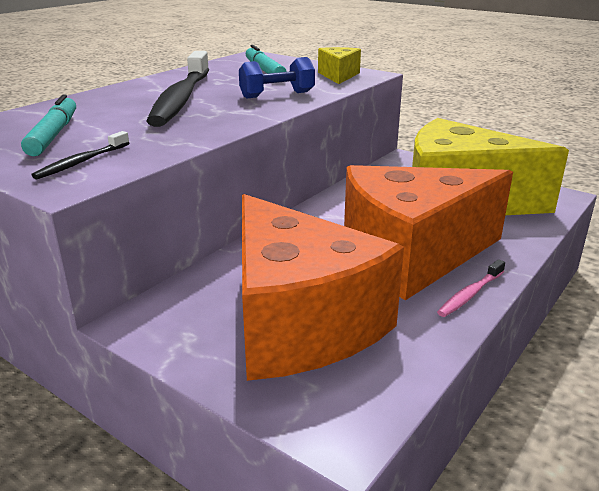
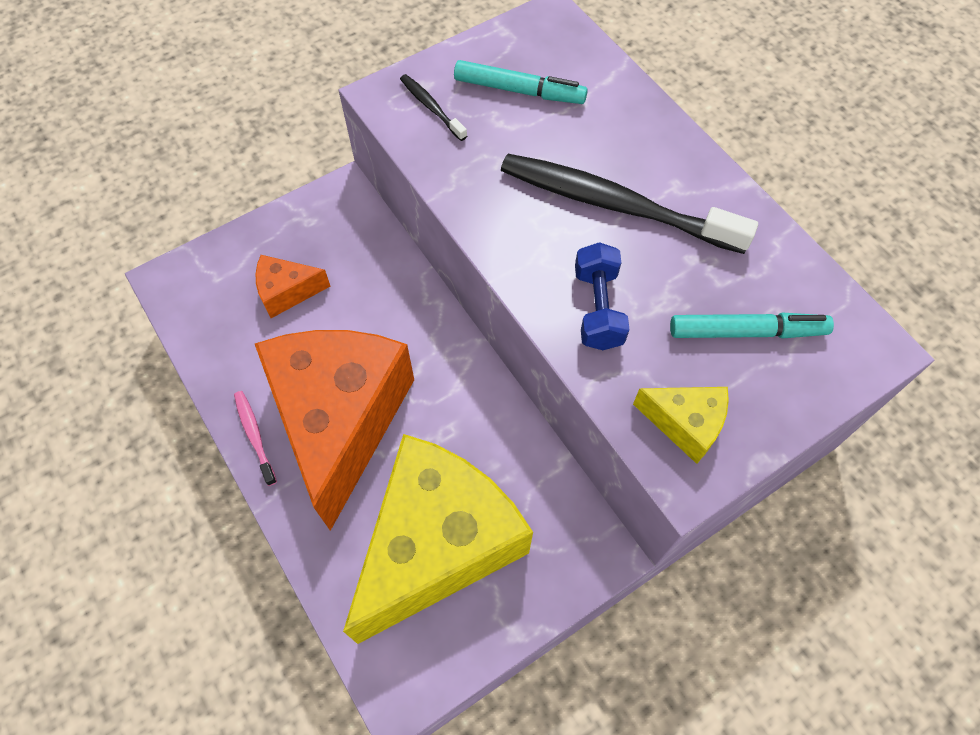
camera: 110 degrees right, 35 degrees up
(299, 322) = (287, 292): orange cheese -> orange cheese, size x0.42

